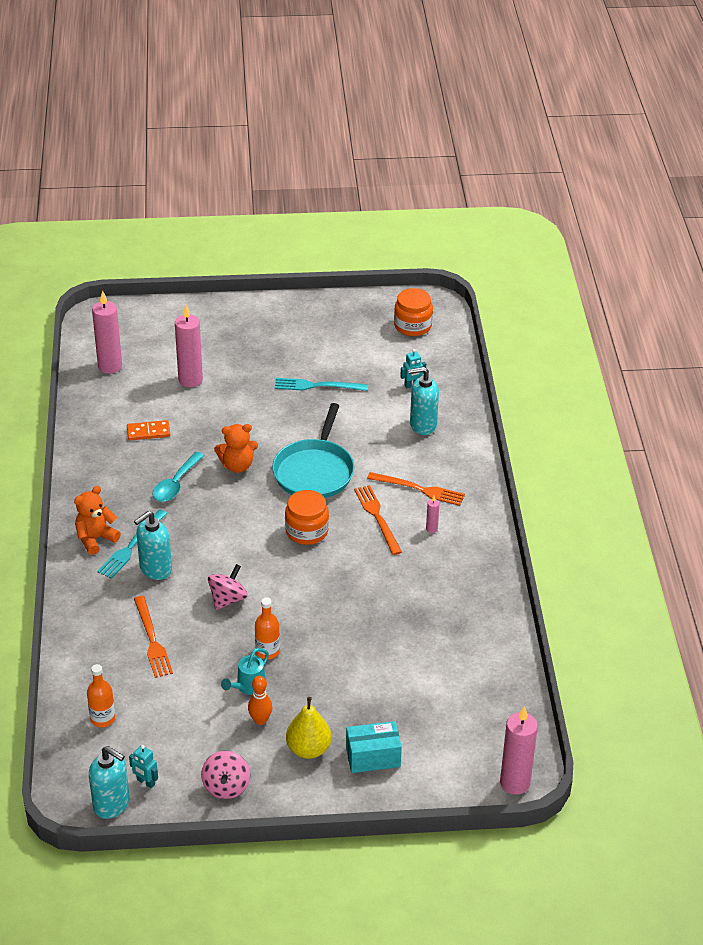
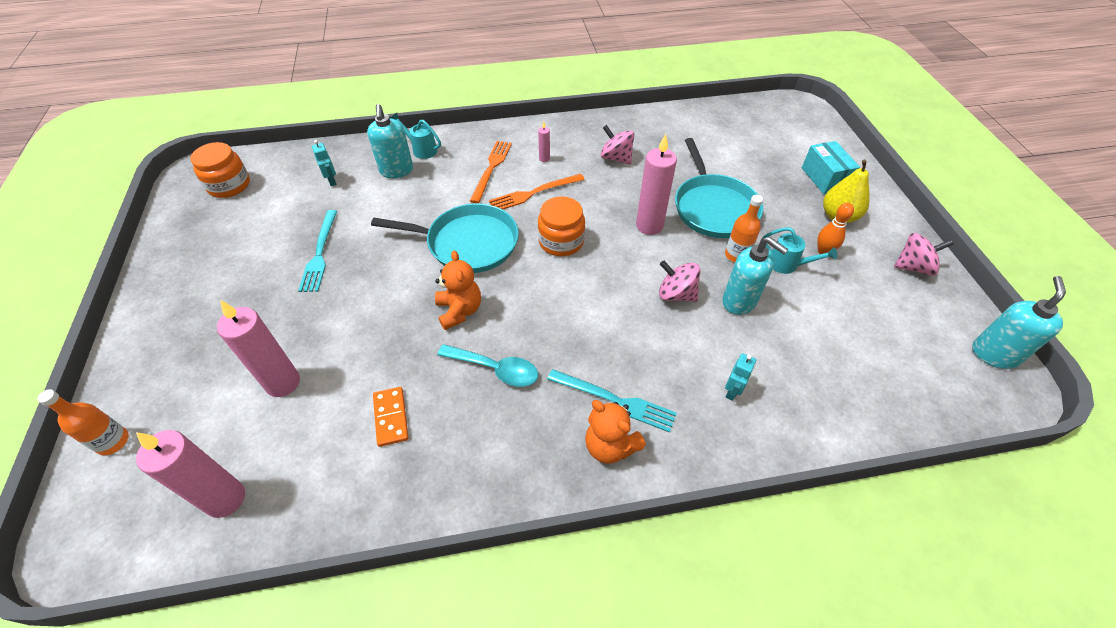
camera: 95 degrees left, 10 degrees up
(102, 718) = (892, 383): orange bottle -> orange bottle (113, 442)
(145, 782) = (948, 329): turquoise robot -> turquoise robot (732, 391)
(152, 640) = (759, 354): orange fork -> none
(155, 569) = (648, 368): turquoise soap dispenser -> turquoise soap dispenser (739, 301)
(337, 649) = (713, 208): none -> turquoise pan
(427, 584) = (616, 158): none -> pink spinning top
(455, 441) = (421, 149): none -> turquoise watering can
(514, 783) = (806, 108): pink candle -> pink candle (649, 226)

